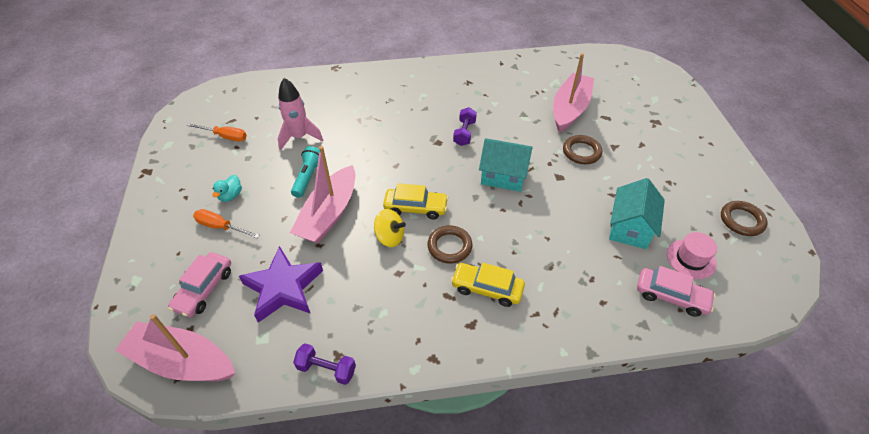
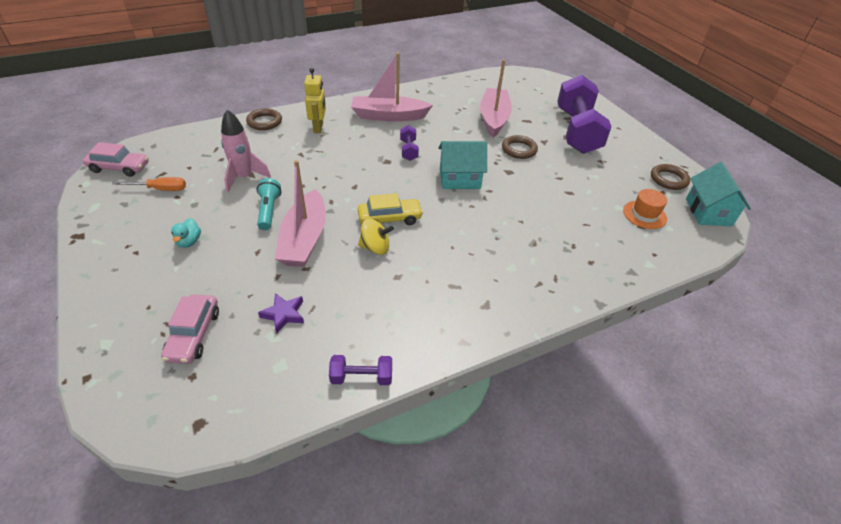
camera: 20 degrees left, 5 degrees down
(182, 361) = (196, 410): pink boat -> pink boat (388, 116)
(221, 227) = (189, 272): orange screwdriver -> none
(283, 288) = (284, 314): purple star -> purple star, size x0.52
(386, 93) = (318, 128): none -> yellow robot
(449, 246) = (436, 244): brown ring -> brown ring (264, 122)
(487, 288) = (486, 272): yellow car -> none
(630, 228) = (586, 200): turquoise house -> turquoise house (708, 212)
(658, 140) = (577, 131): none -> purple dumbbell
(671, 296) = (643, 246): pink car -> pink car (119, 168)
(691, 259) = (644, 214): pink hat -> orange hat

